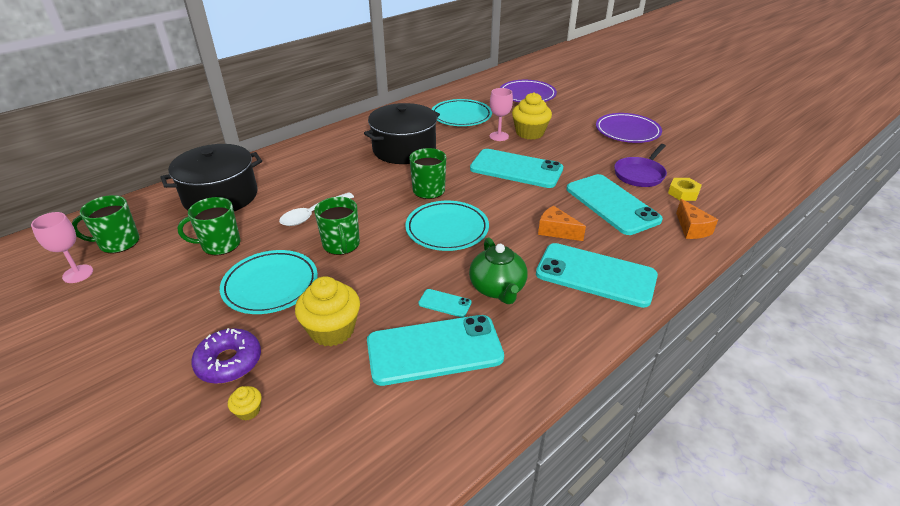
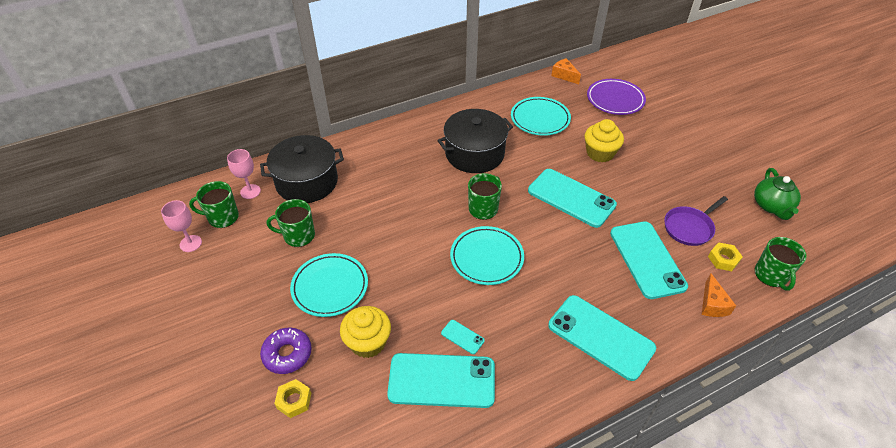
camera: 15 degrees right, 10 degrees up
(248, 411) = (294, 401): yellow cupcake -> yellow nut
(312, 214) = (377, 217): white spoon -> none
(341, 245) = (394, 256): green mug -> green mug (771, 275)
(497, 288) = (510, 332): green teapot -> green teapot (771, 206)
(499, 136) = (568, 152): pink goblet -> pink goblet (250, 191)
(556, 231) = (583, 280): orange cheese -> orange cheese (564, 75)
(627, 131) = (700, 168): purple plate -> none

